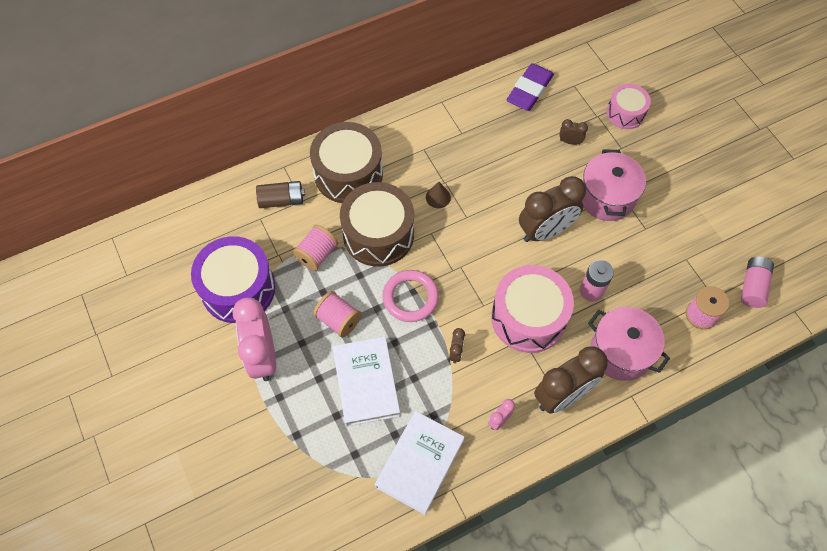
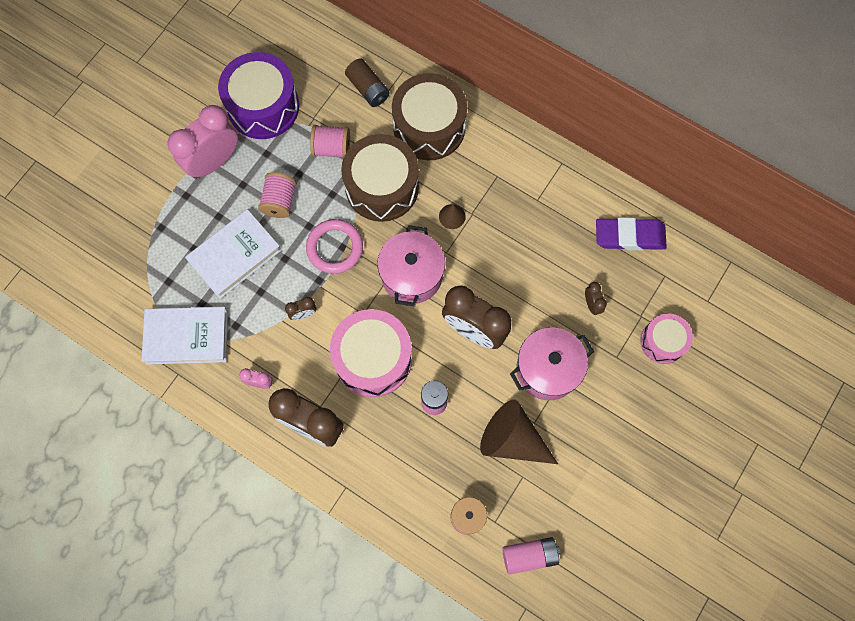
camera: 60 degrees right, 10 degrees up
(620, 352) = (385, 458): pink pot -> pink pot (412, 275)
(652, 250) = (512, 439): none -> brown cone

